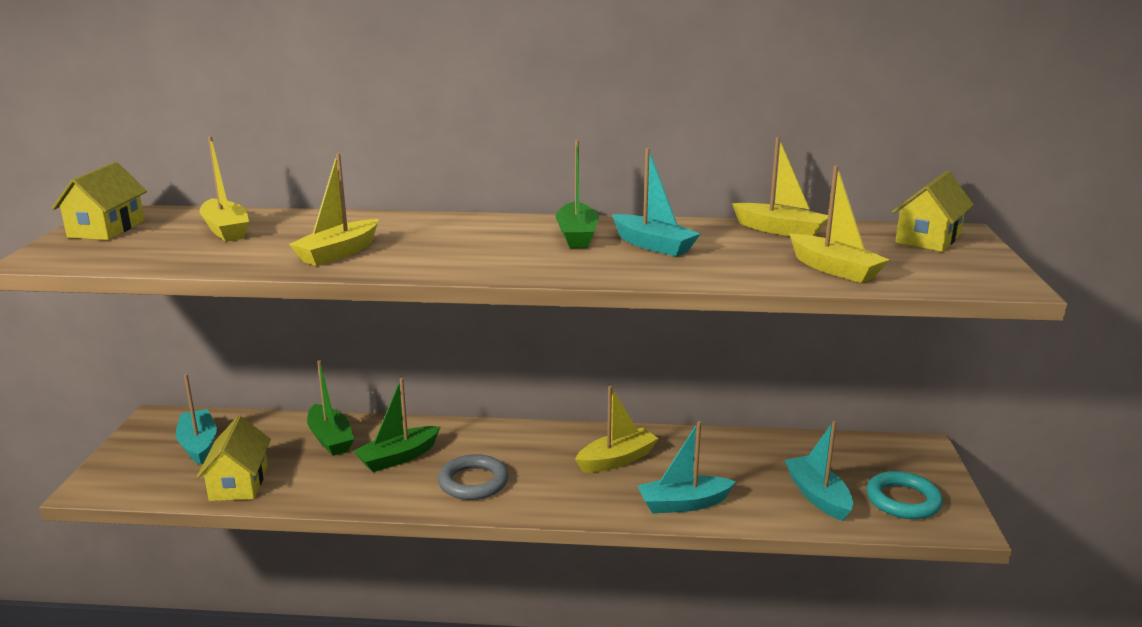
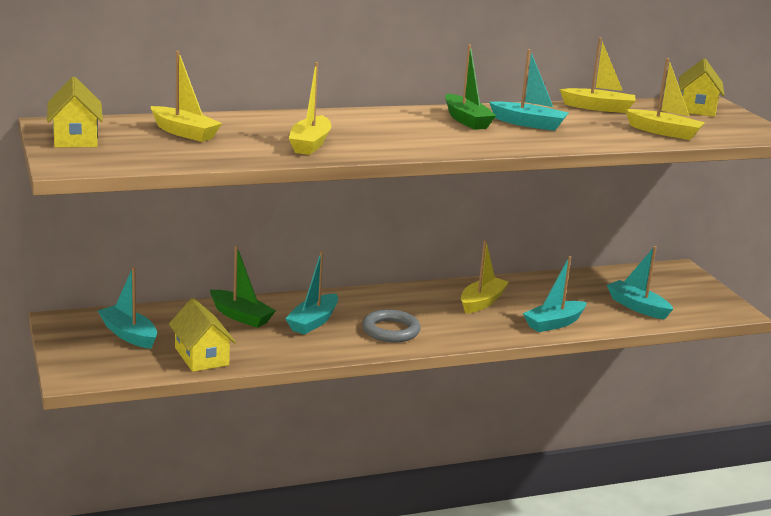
camera: 25 degrees left, 0 degrees up
(398, 457) = (313, 322): green boat -> turquoise boat
(903, 500) = (691, 302): turquoise ring -> none

